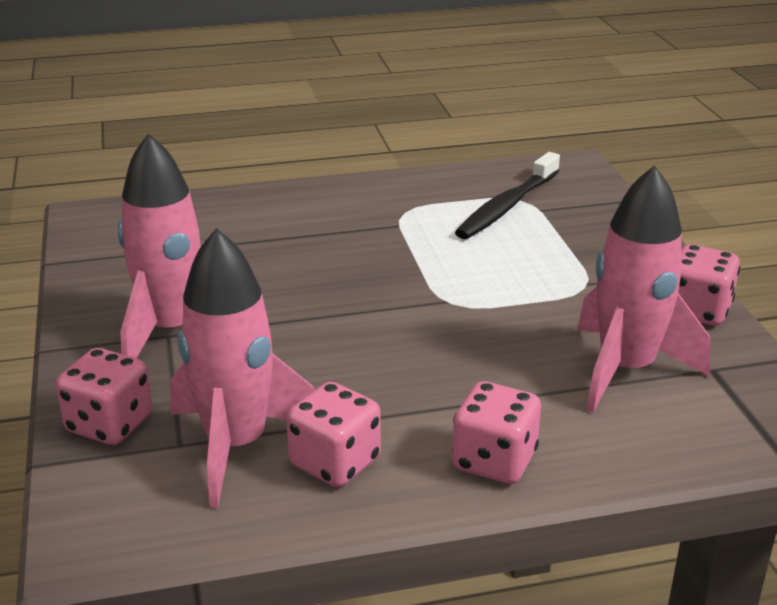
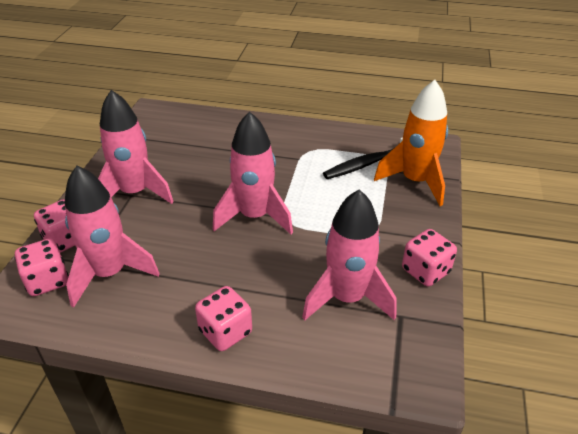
camera: 25 degrees right, 10 degrees up
(335, 463) = (146, 301): pink dice -> pink dice (47, 281)
(401, 311) = (254, 216): none -> pink rocket
(589, 214) = (415, 181): none -> orange rocket

